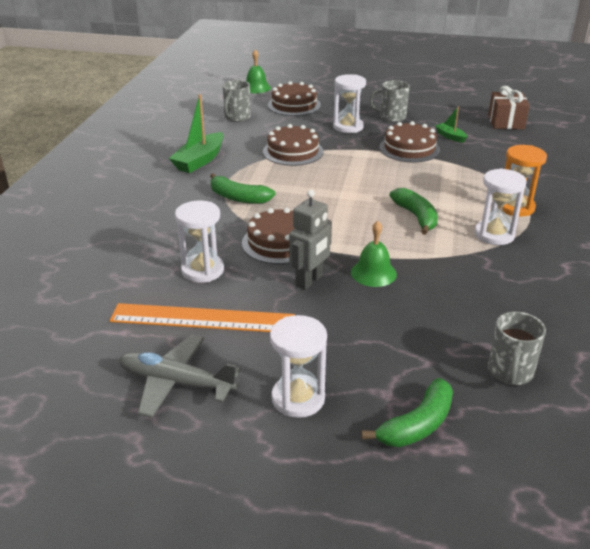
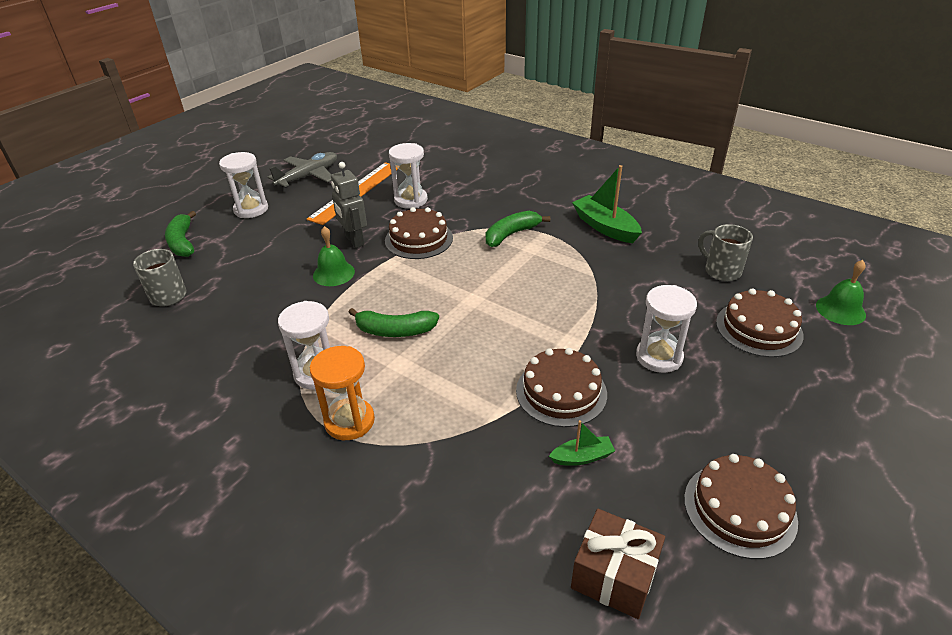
camera: 115 degrees right, 5 degrees up
(293, 151) = (599, 289): brown cake -> brown cake (739, 509)
(391, 117) = (684, 417): grey mug -> none

